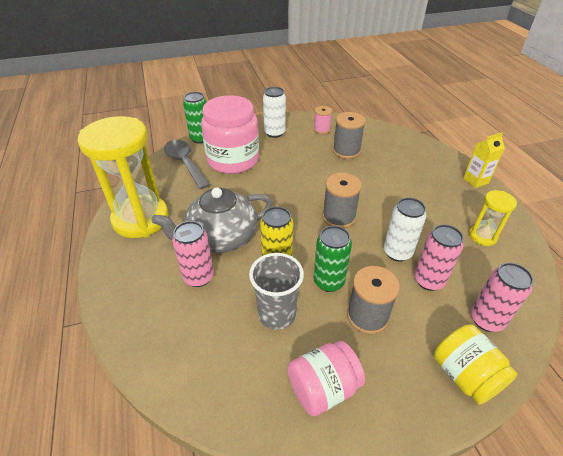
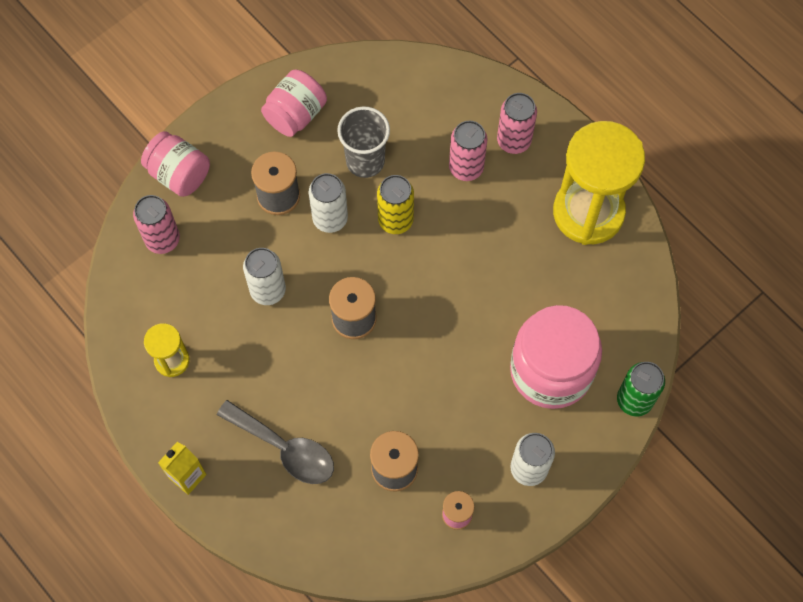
camera: 155 degrees right, 25 degrees up
(185, 163) = (613, 333): grey spoon -> grey spoon (285, 448)
(221, 238) = (476, 226): grey teapot -> none
(328, 282) = (330, 219): green can -> white can
(428, 280) = (226, 265): pink can -> pink can (514, 141)
(465, 375) = (179, 174): yellow jar -> pink jar

